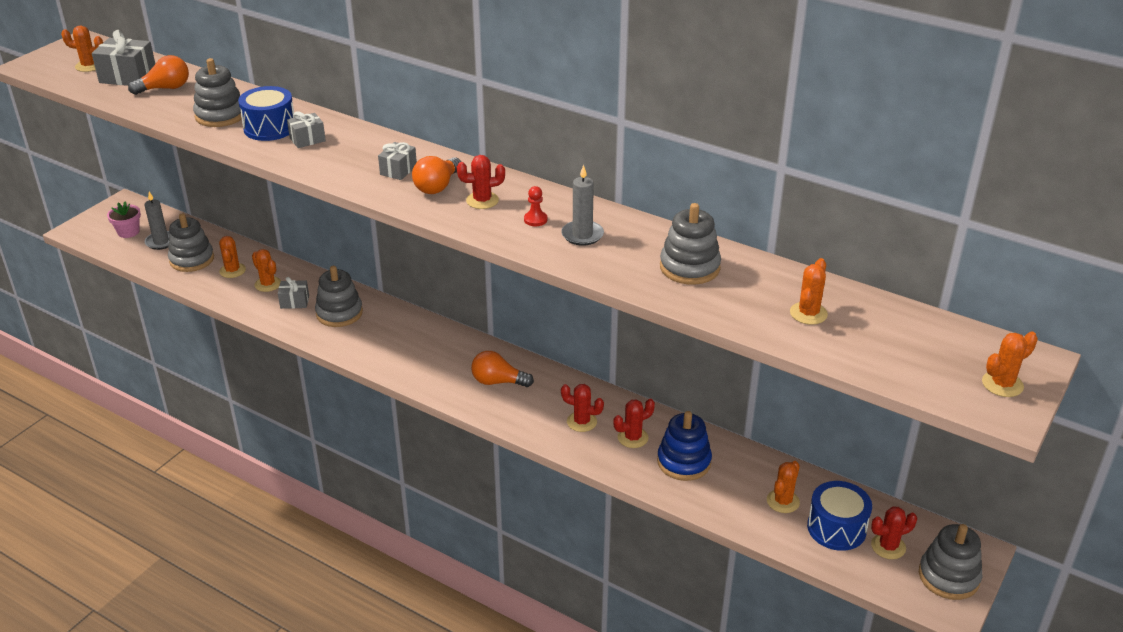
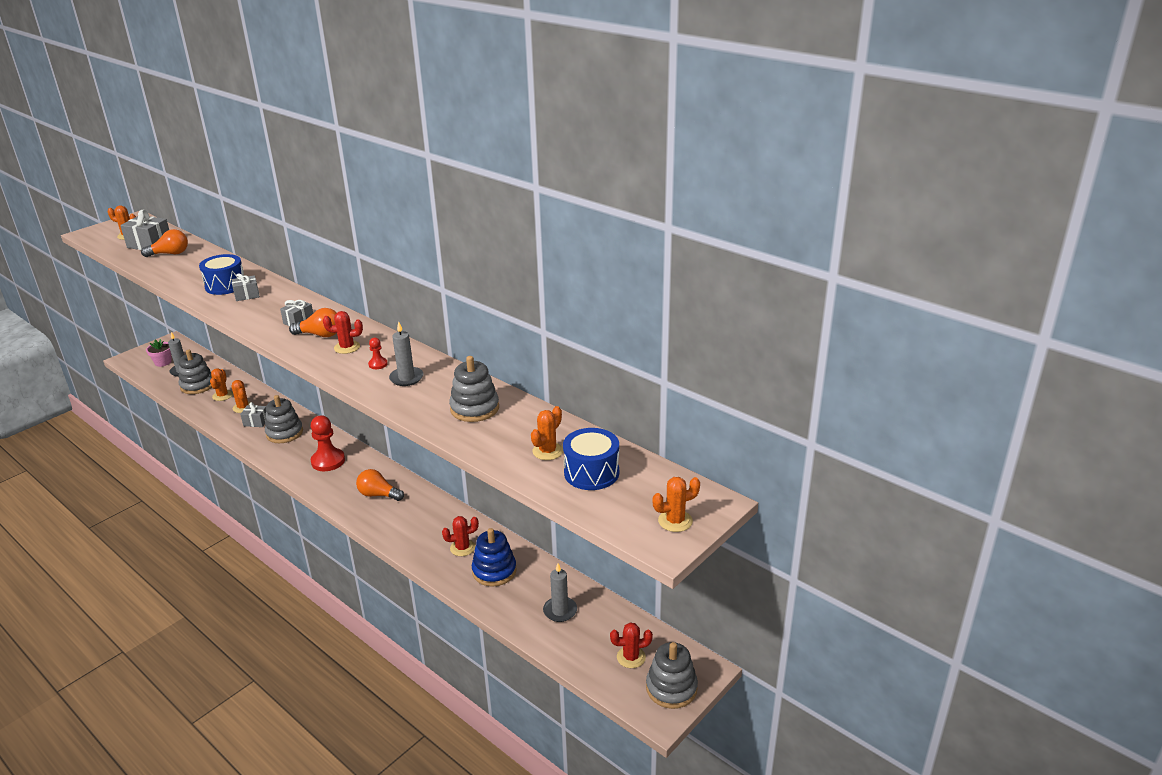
camera: 10 degrees right, 5 degrees down
(220, 115) = (196, 275): grey stacking toy -> none
(413, 345) = (328, 461): none -> red pawn
(437, 186) = (320, 335): orange light bulb -> orange light bulb turned 120 degrees counterclockwise
(581, 422) = (428, 532): red cactus -> none
(783, 501) = (560, 611): orange cactus -> grey candle
(836, 528) = (594, 637): blue drum -> blue drum (591, 473)

